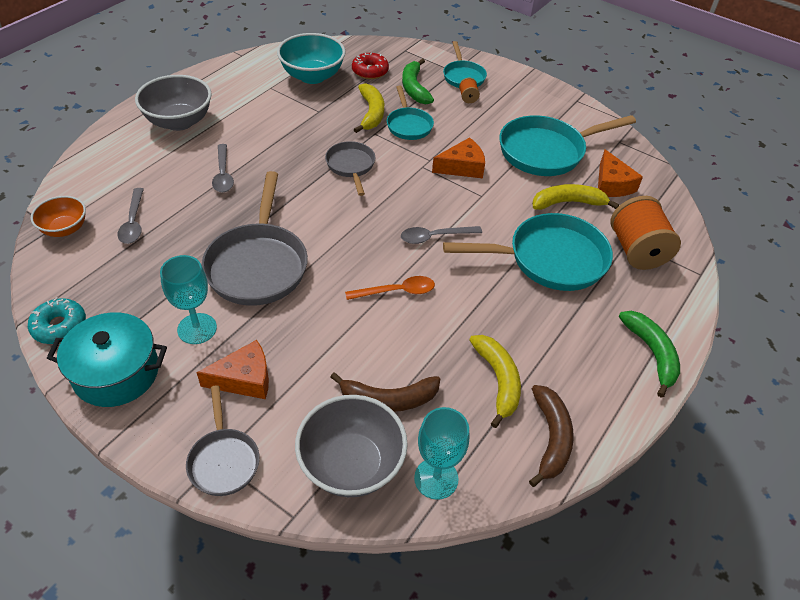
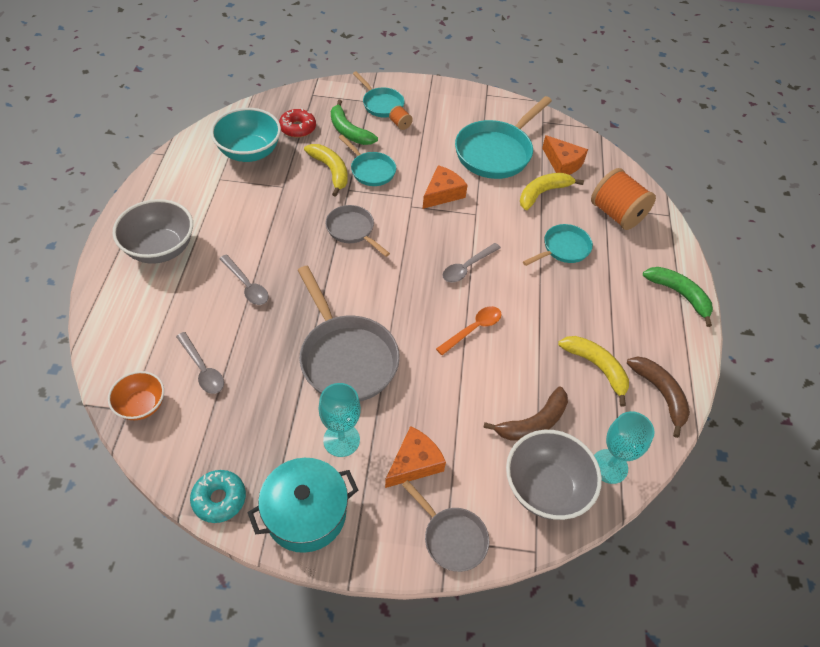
camera: 30 degrees left, 5 degrees up
(550, 259) = (563, 249): turquoise pan -> turquoise pan, size x0.56

